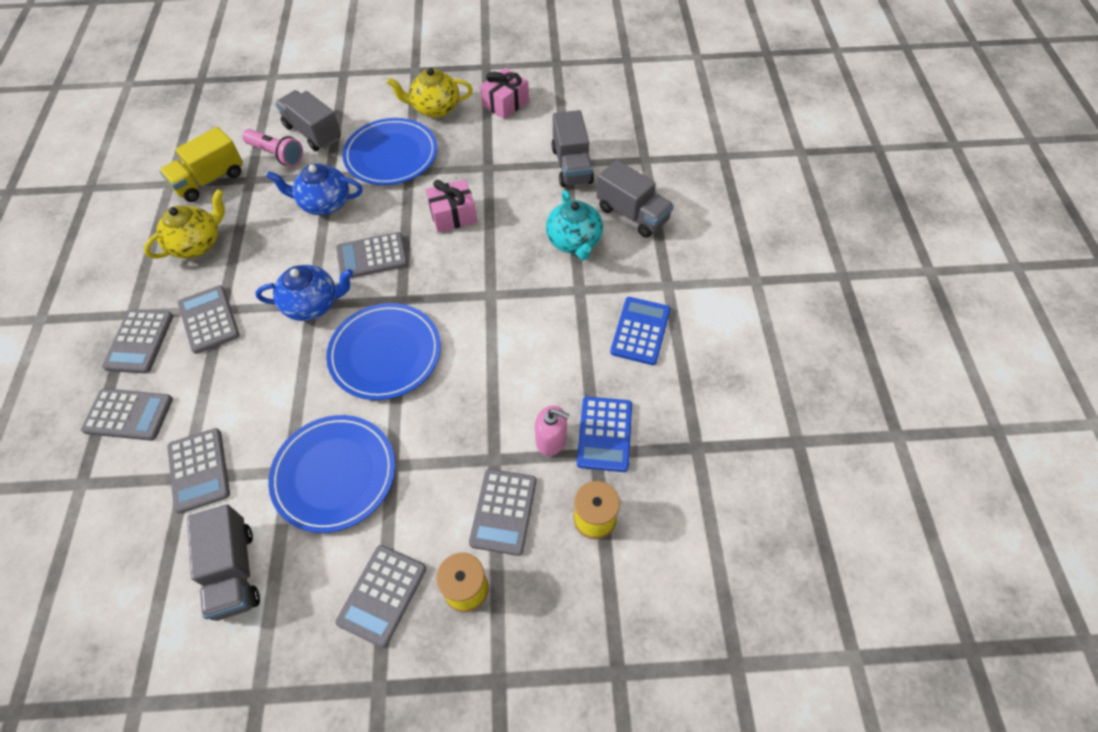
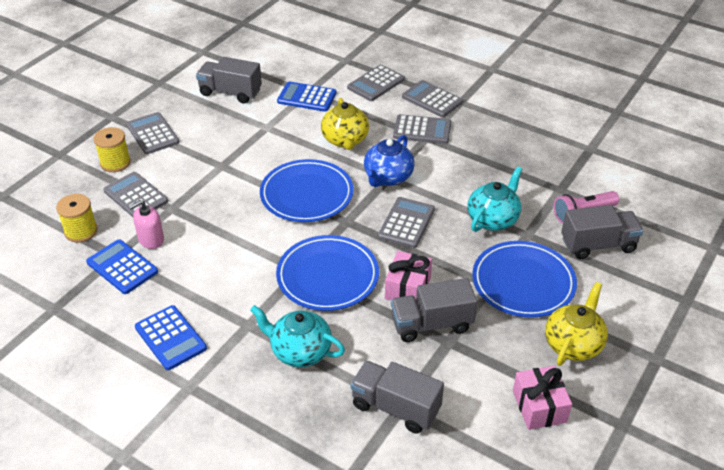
camera: 125 degrees right, 15 degrees down
(197, 244) = (504, 144): yellow teapot -> yellow teapot (345, 140)
(199, 470) = (307, 97): grey calculator -> blue calculator
(210, 180) = (577, 169): yellow truck -> none
(324, 203) = (493, 219): blue teapot -> turquoise teapot
(334, 474) = (243, 142): blue plate -> blue plate (327, 276)
(632, 214) = (288, 415): grey truck -> grey truck (431, 324)

